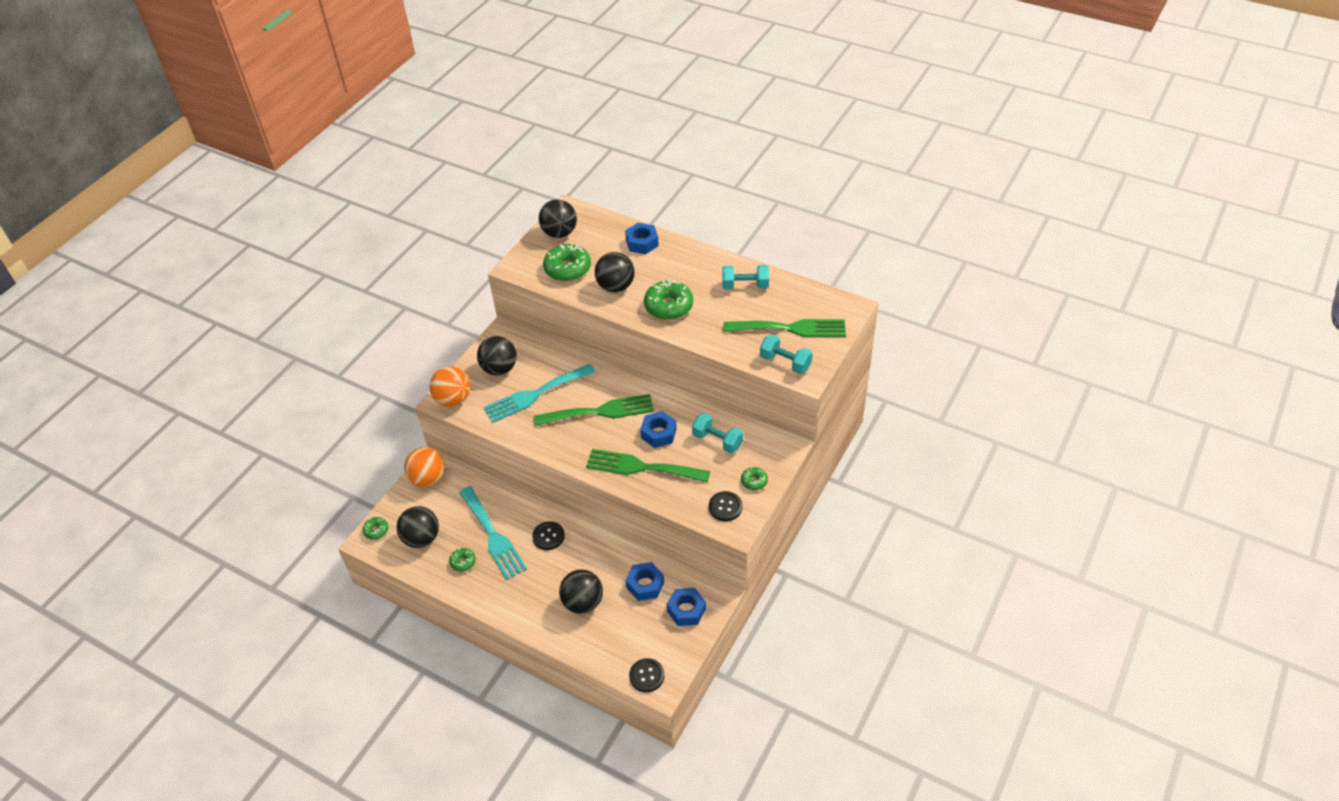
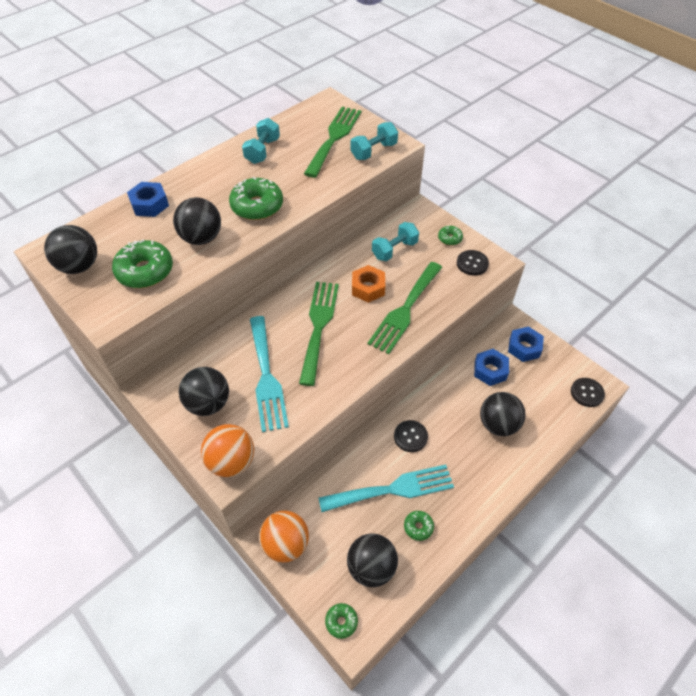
camera: 75 degrees left, 5 degrees up
(658, 433) = (368, 288): blue nut -> orange nut

